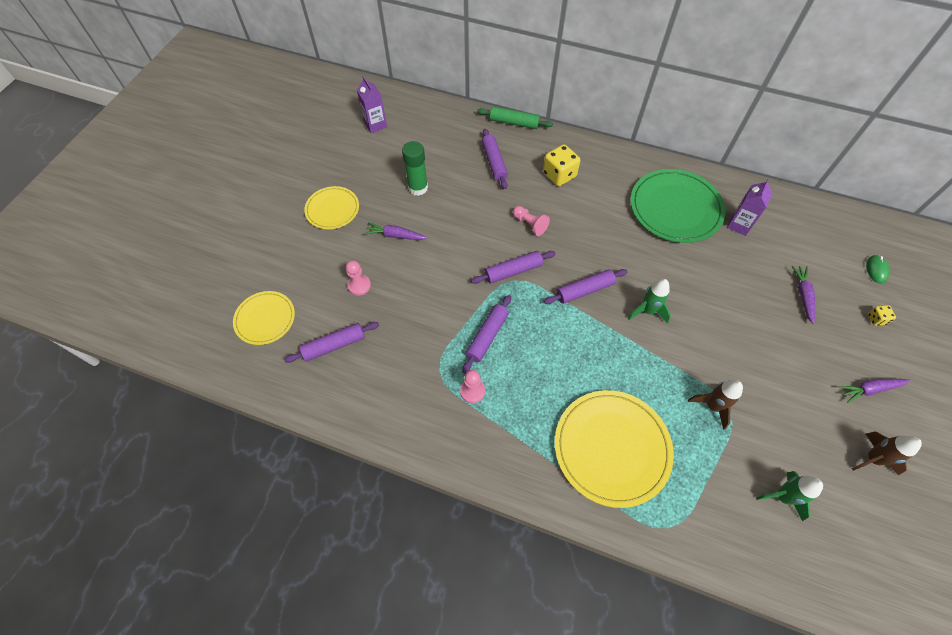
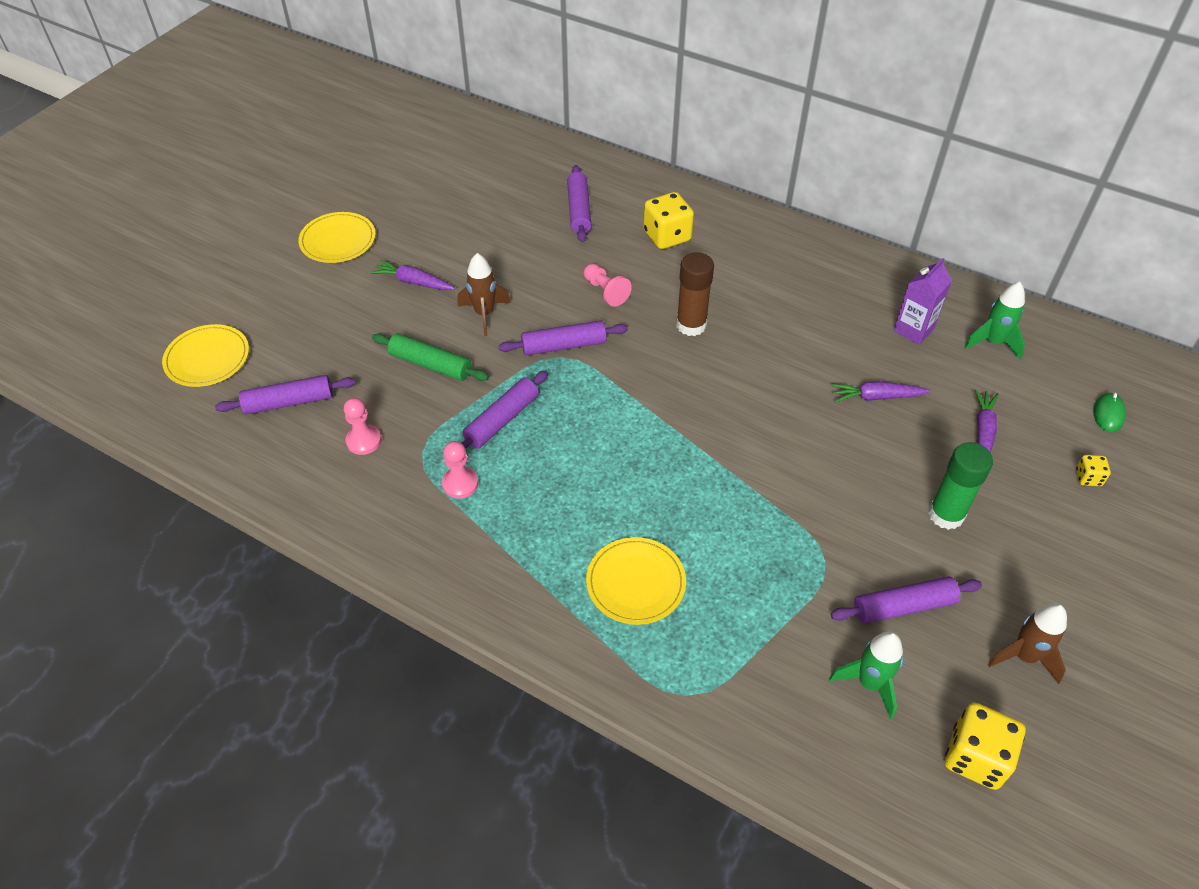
camera: 10 degrees right, 10 degrees down
(359, 285) = (345, 335): pink pawn -> pink pawn (364, 441)
(375, 125) = (428, 146): purple carton -> none
(418, 188) = (462, 228): green glue stick -> green glue stick (946, 514)
(514, 123) = (622, 165): green rolling pin -> green rolling pin (430, 364)
(584, 290) = (658, 382): purple rolling pin -> purple rolling pin (903, 606)
(594, 242) = (691, 325): none -> brown glue stick
(612, 448) = (635, 583): yellow plate -> yellow plate, size x0.58
(647, 311) = (742, 420): green rocket -> green rocket (993, 342)
(675, 208) = (824, 297): green plate -> none
(712, 406) = (800, 553): brown rocket -> brown rocket (484, 314)
(862, 539) = (975, 757): none -> yellow dice
(870, 389) = (1049, 567): purple carrot -> purple carrot (876, 397)

